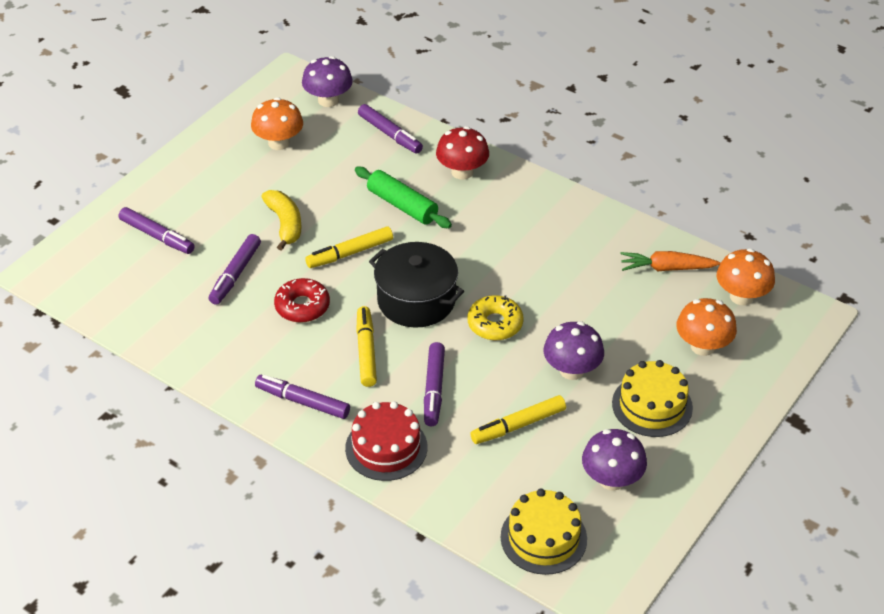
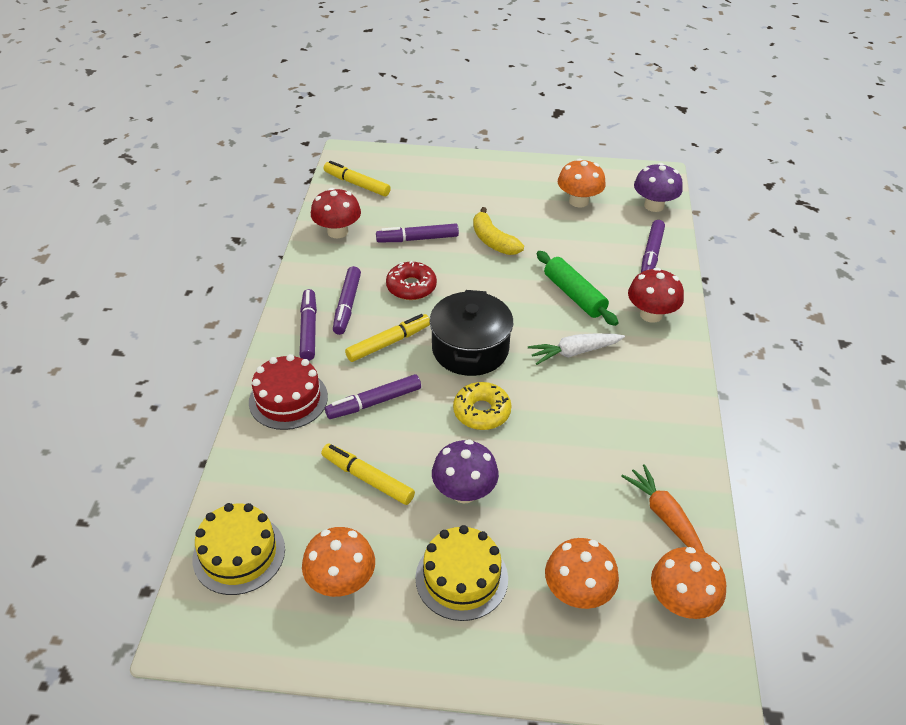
camera: 60 degrees right, 0 degrees up
(157, 236) = (425, 187): purple marker -> purple marker (347, 305)
(170, 329) = (337, 232): none -> red mushroom
(285, 224) = (493, 241): yellow banana -> yellow banana turned 105 degrees clockwise
(350, 253) = (492, 288): yellow marker -> yellow marker (357, 184)
(402, 205) = (574, 295): green rolling pin -> green rolling pin turned 45 degrees counterclockwise
(470, 238) = (574, 352): none -> white carrot
(611, 479) = (341, 581): purple mushroom -> orange mushroom

